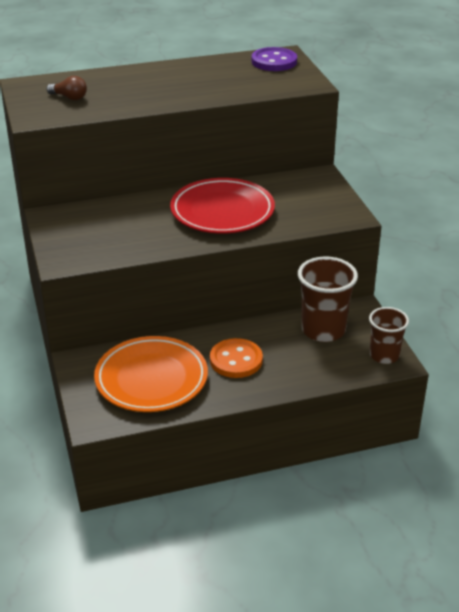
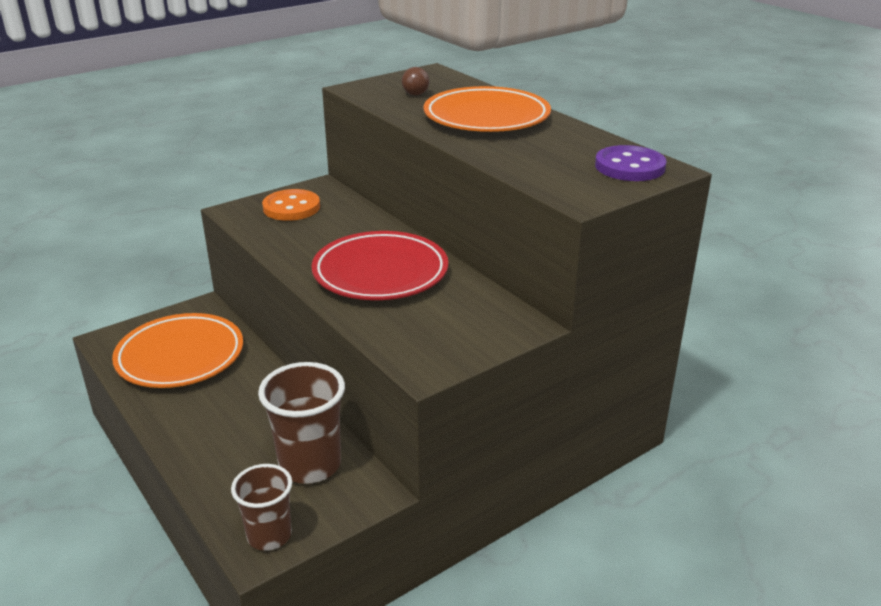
camera: 70 degrees right, 5 degrees down
(152, 84) = (486, 117): none -> orange plate
(236, 360) = (227, 406): orange button -> orange button (291, 207)

